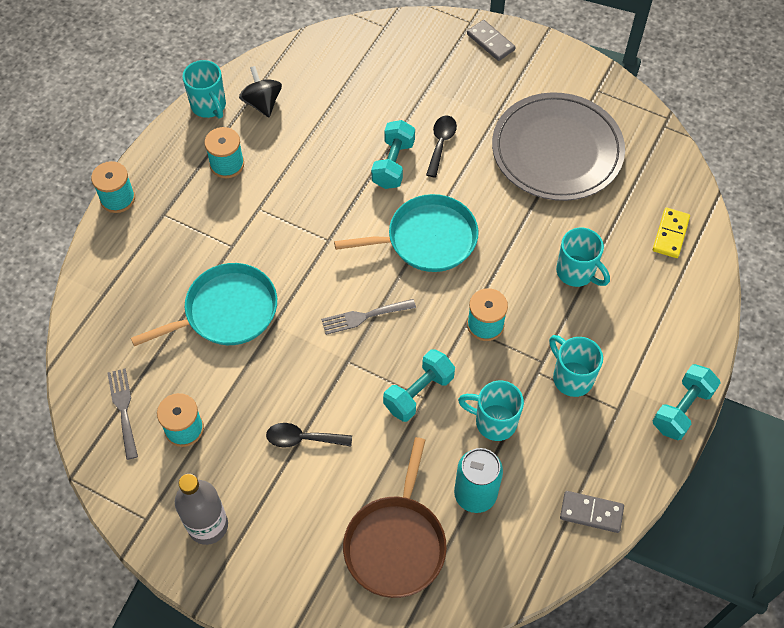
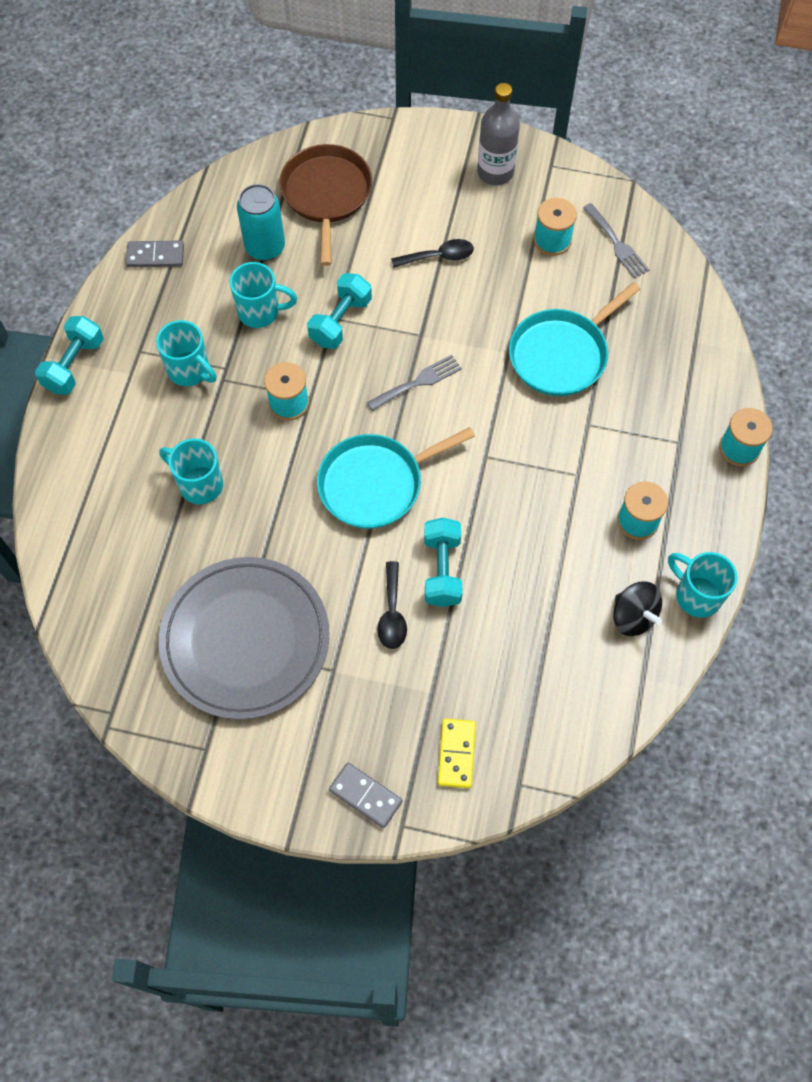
camera: 165 degrees right, 5 degrees up
(670, 234) = (95, 557): yellow domino -> yellow domino (456, 754)

